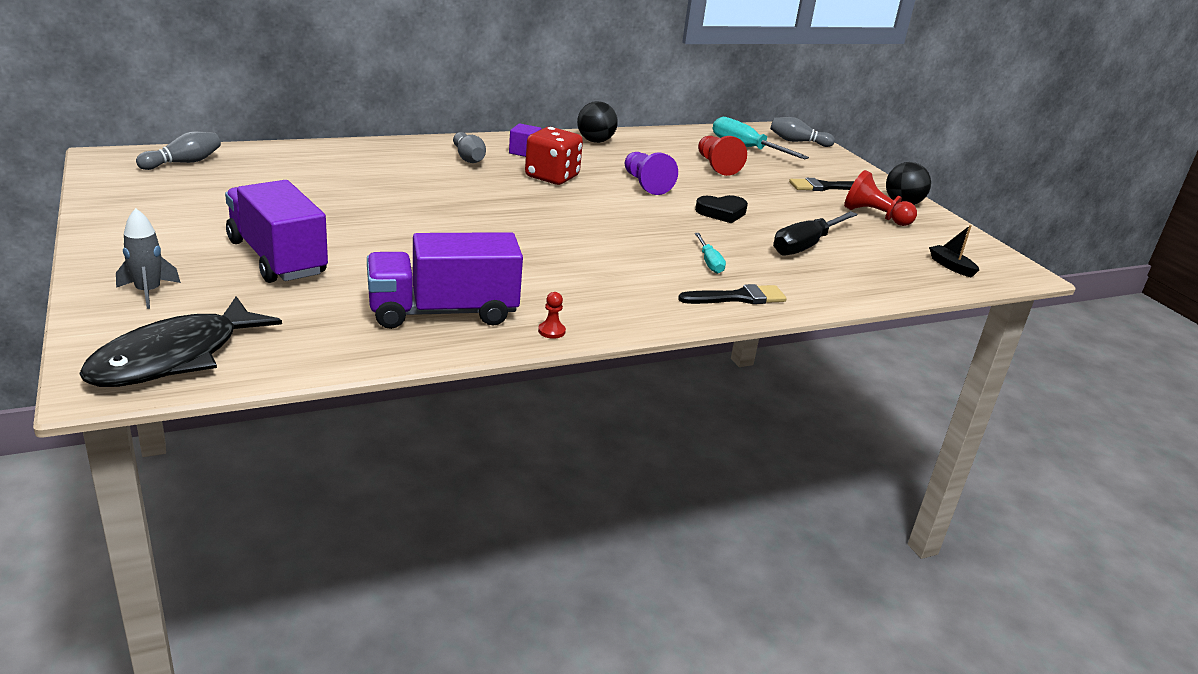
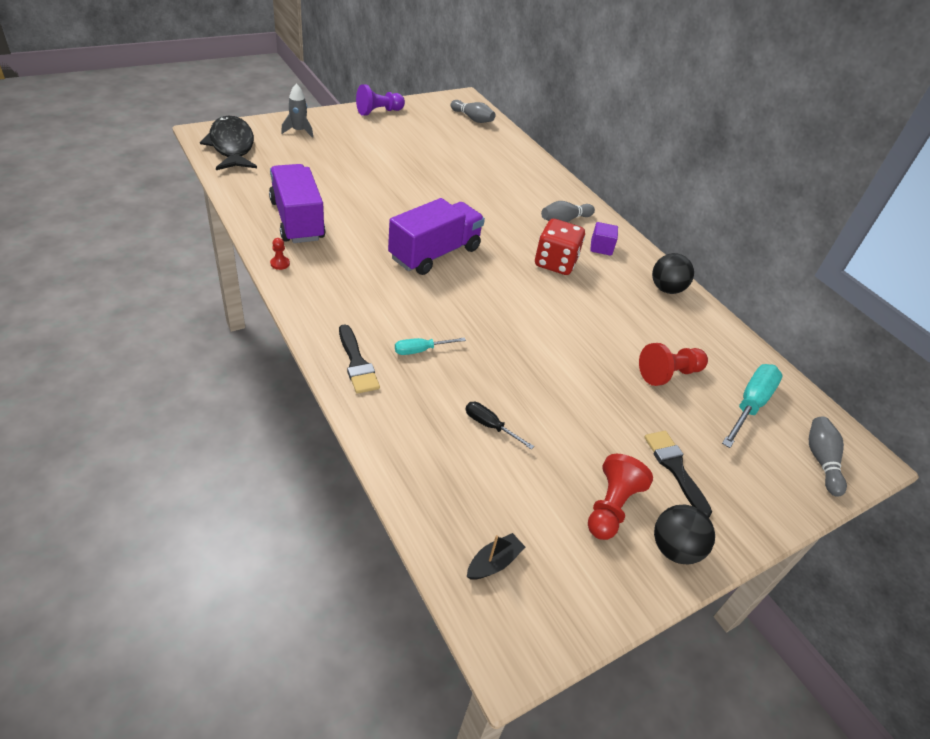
camera: 80 degrees right, 15 degrees up
(174, 357) = (232, 146): black fish -> black fish turned 45 degrees clockwise
(277, 258) = (352, 160): purple truck -> purple truck (435, 253)
(645, 184) = (578, 318): purple pawn -> purple pawn (379, 112)
(722, 212) = (540, 368): black heart -> none
(805, 246) = (490, 426): black screwdriver -> black screwdriver, size x0.56

